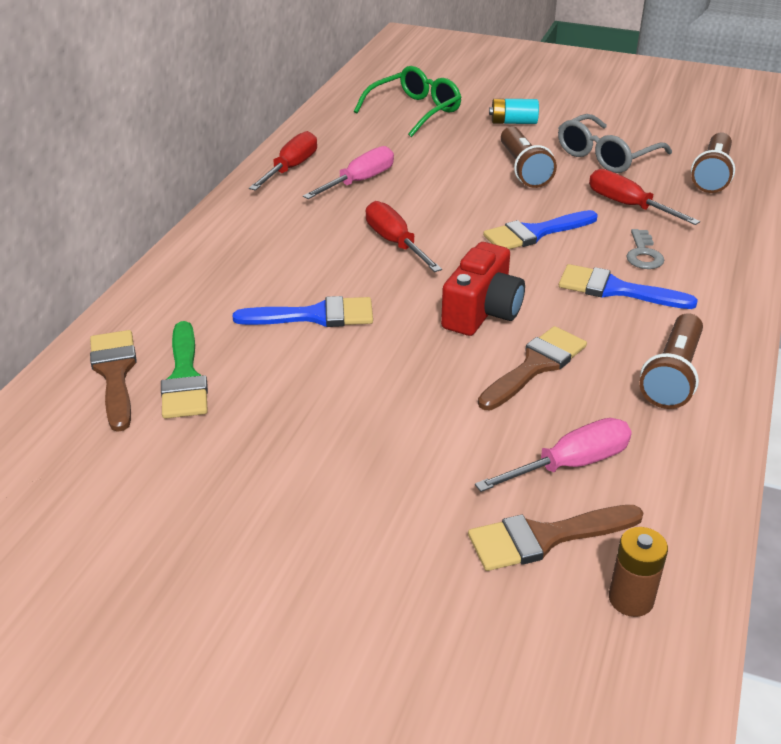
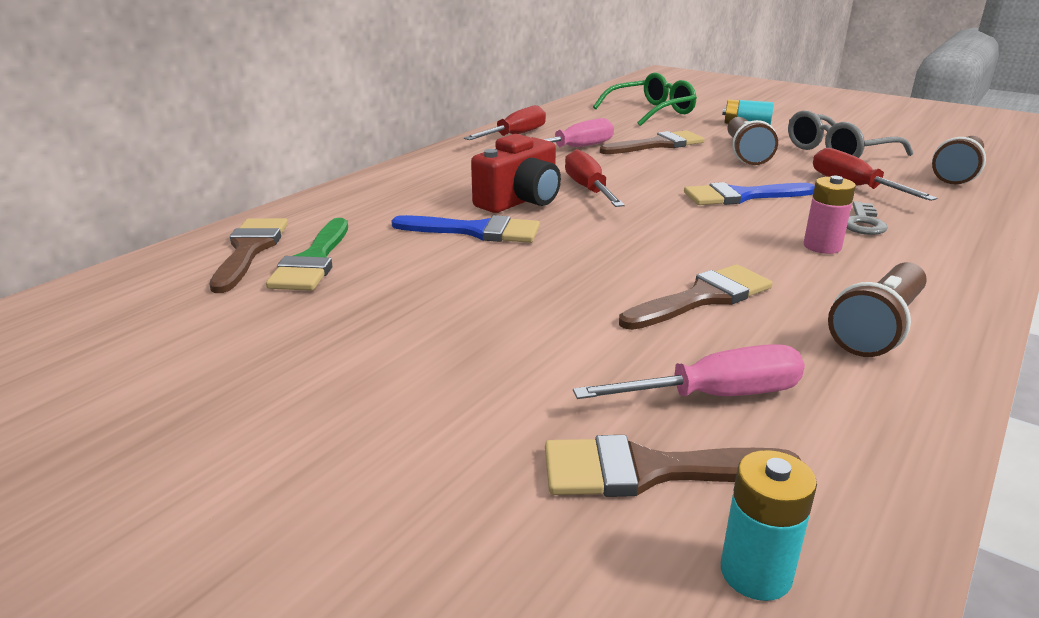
camera: 15 degrees right, 10 degrees down
(438, 166) = (657, 145): none -> brown brush
(482, 312) = (658, 247): red camera -> red camera (520, 201)
(615, 289) = (822, 246): blue brush -> pink battery
(631, 599) = (756, 573): brown battery -> turquoise battery

